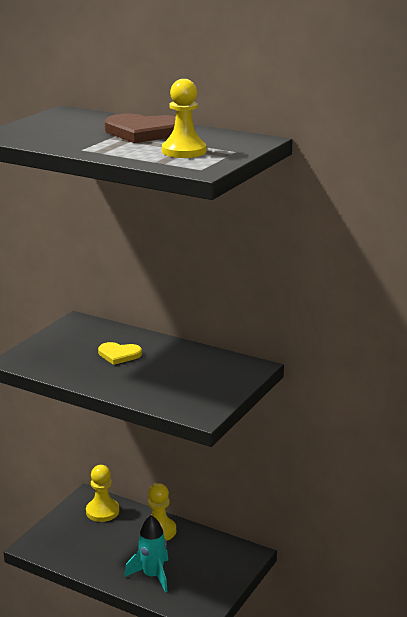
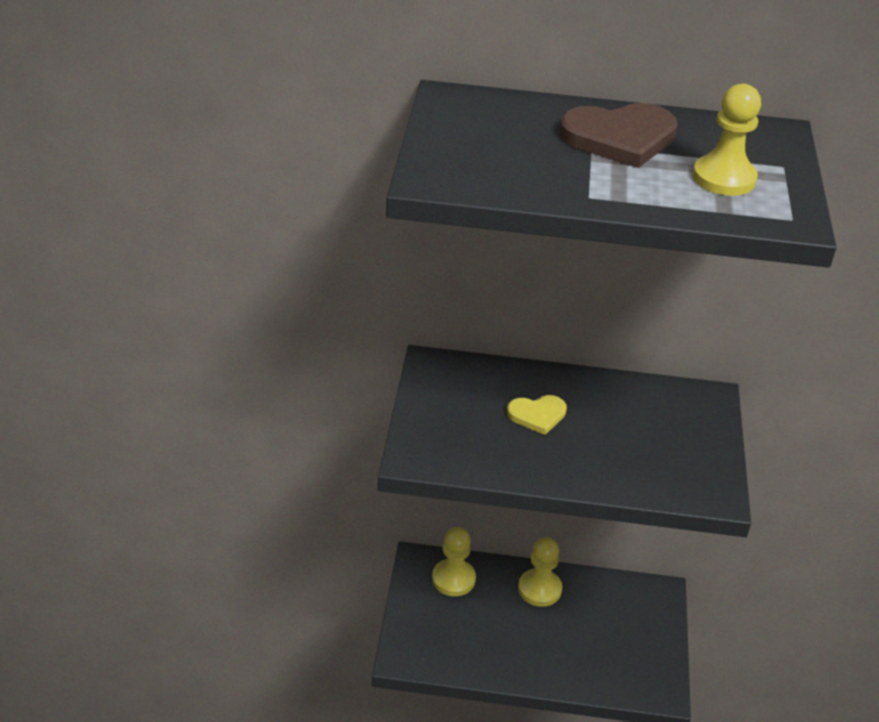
camera: 25 degrees left, 15 degrees up
(152, 576) = (575, 657): turquoise rocket -> none

